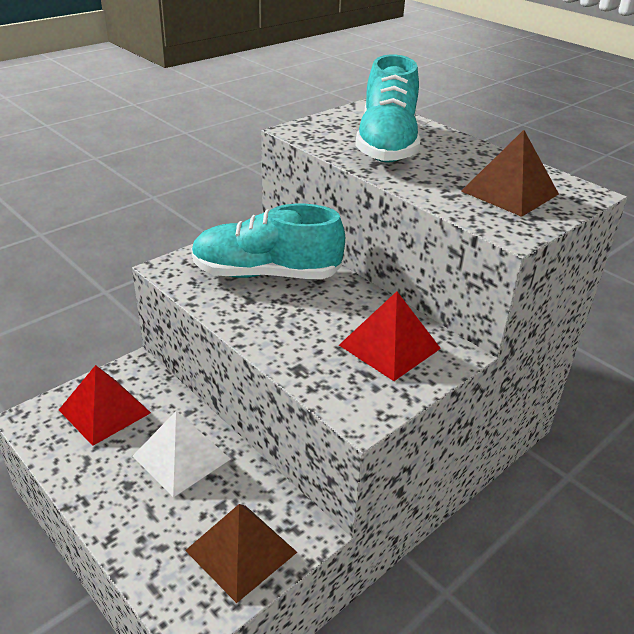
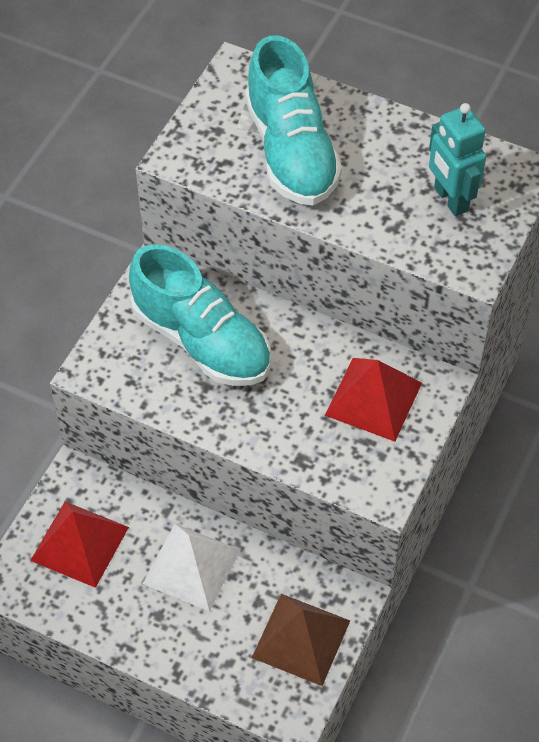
camera: 20 degrees left, 20 degrees up
(266, 274) = (202, 341): turquoise shoe -> turquoise shoe turned 120 degrees counterclockwise
(510, 192) = (450, 200): brown pyramid -> turquoise robot

